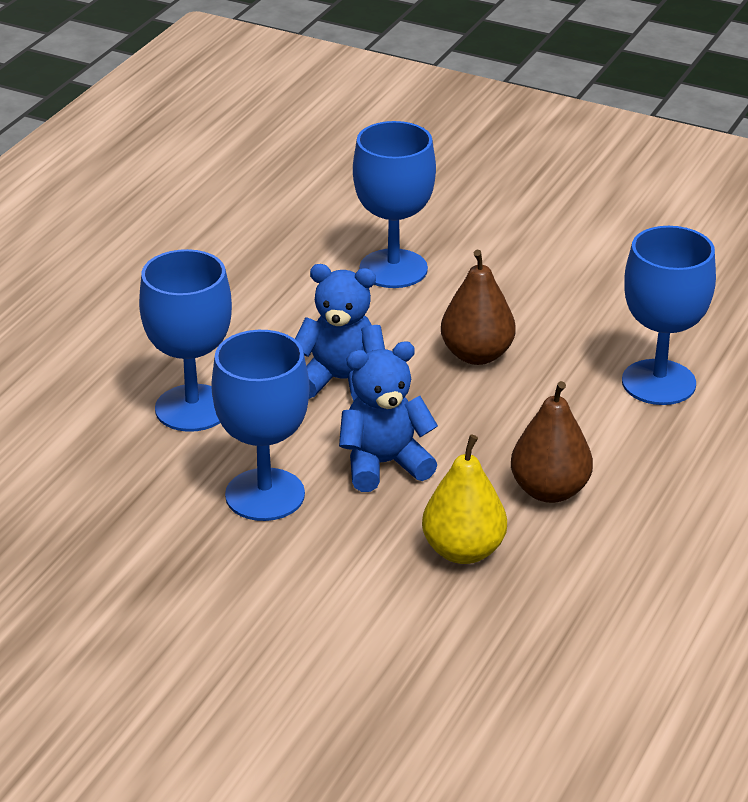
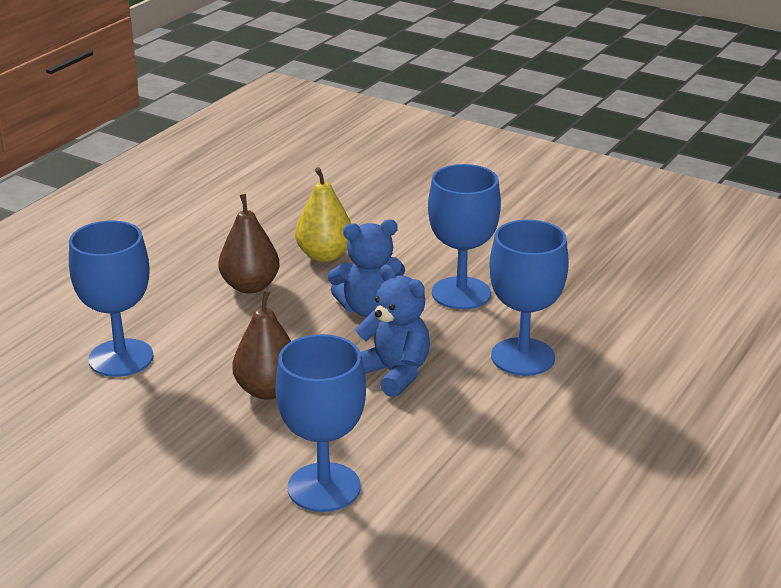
camera: 175 degrees left, 5 degrees down
(341, 381) = (394, 373): blue teddy bear -> blue teddy bear turned 150 degrees counterclockwise

